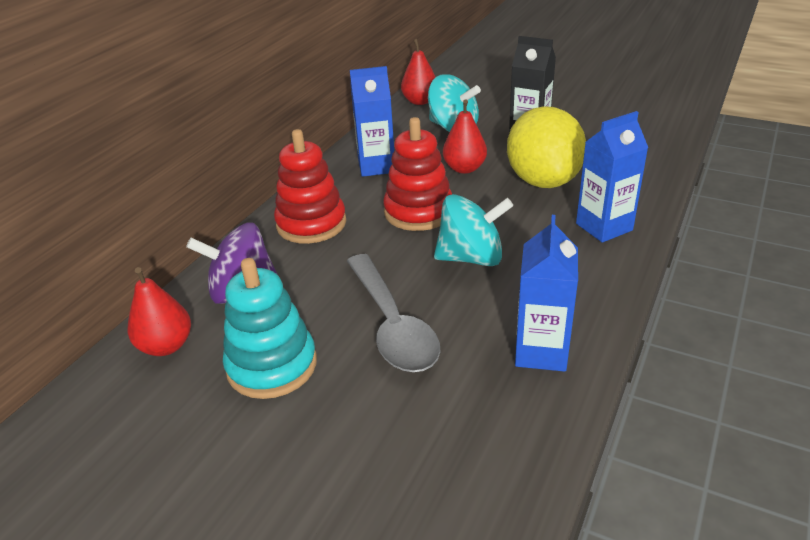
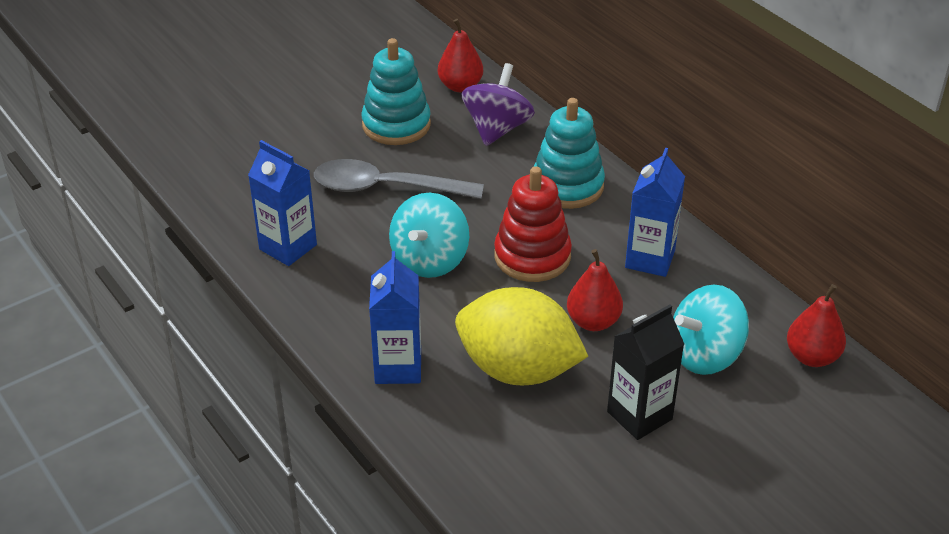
camera: 115 degrees right, 5 degrees up
(311, 224) = (567, 186): red stacking toy -> turquoise stacking toy

